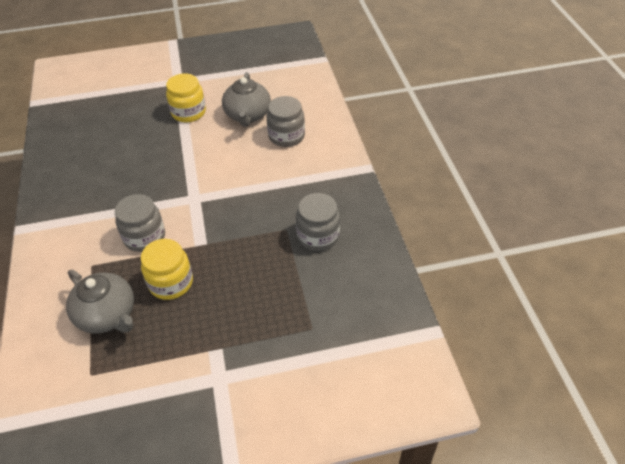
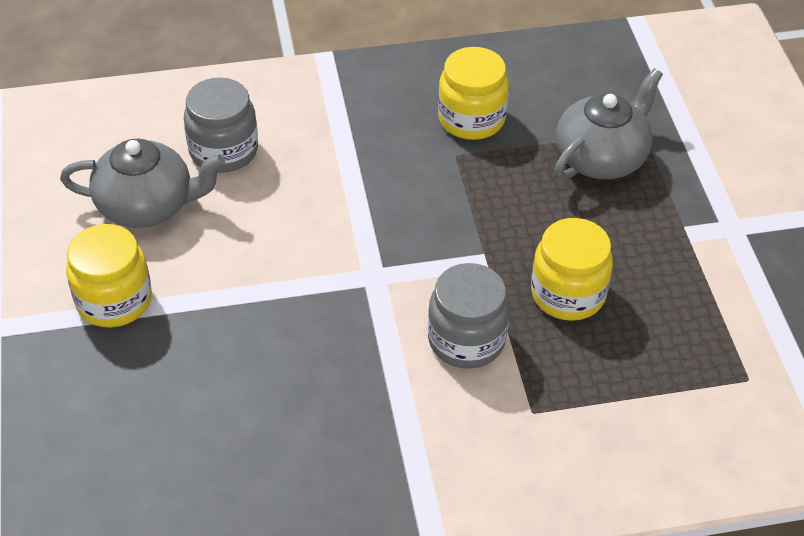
camera: 90 degrees left, 0 degrees up
(107, 315) = (637, 372): grey teapot -> grey teapot (601, 158)
(318, 236) = (471, 119): grey jar -> yellow jar

